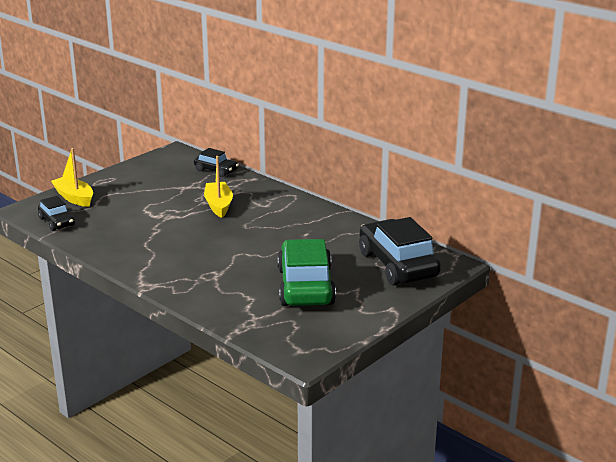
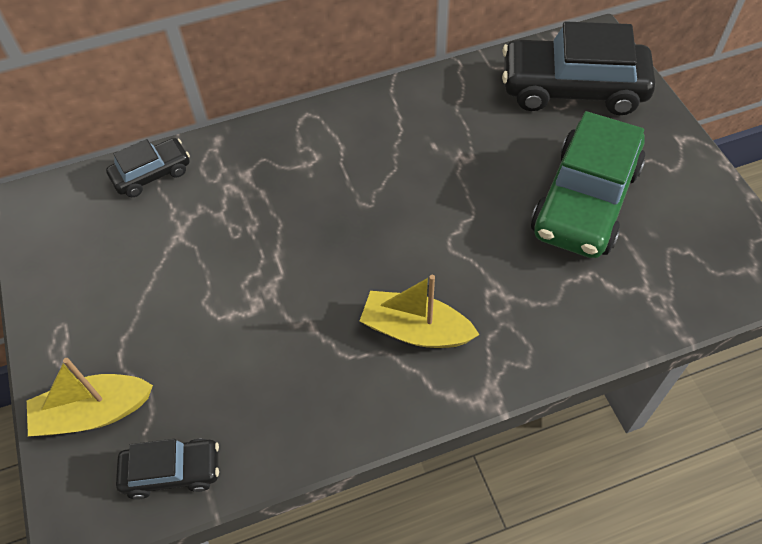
camera: 60 degrees left, 30 degrees up
(218, 205) = (277, 212): yellow boat -> yellow boat (415, 330)
(306, 286) = (585, 201): green car -> green car turned 90 degrees counterclockwise

